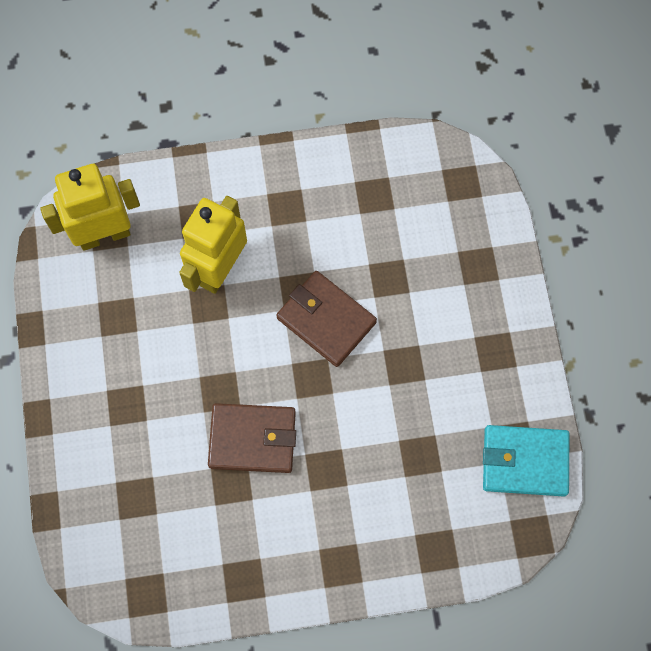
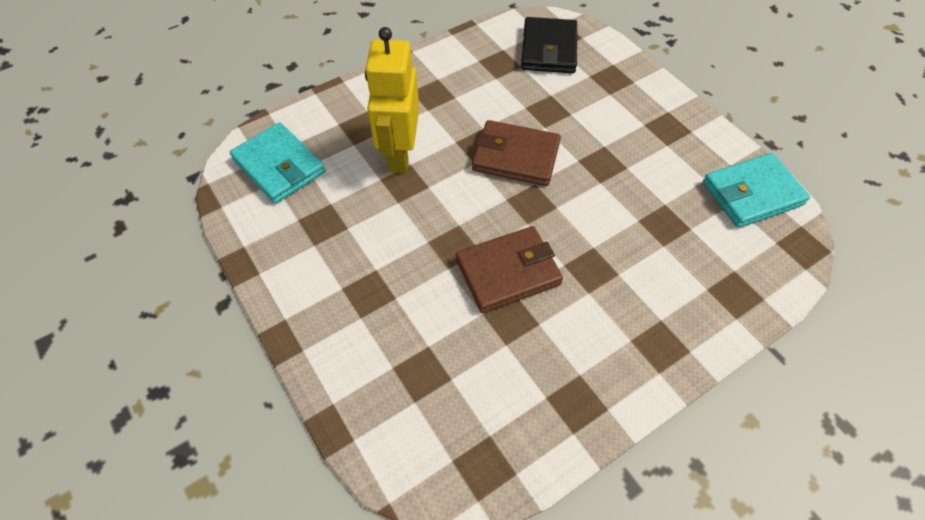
camera: 25 degrees left, 15 degrees down
(104, 235) = (279, 166): yellow robot -> turquoise wallet
(435, 198) = (548, 49): none -> black wallet

